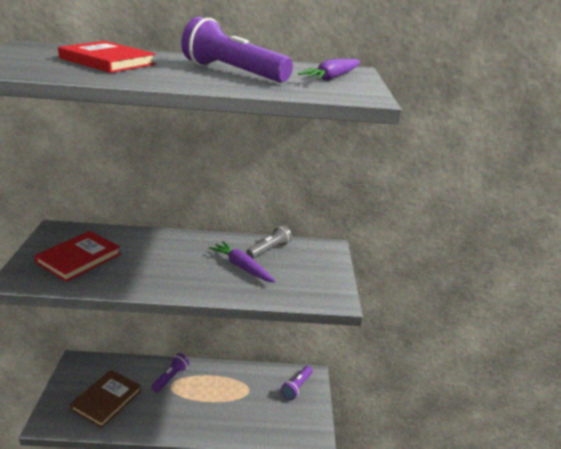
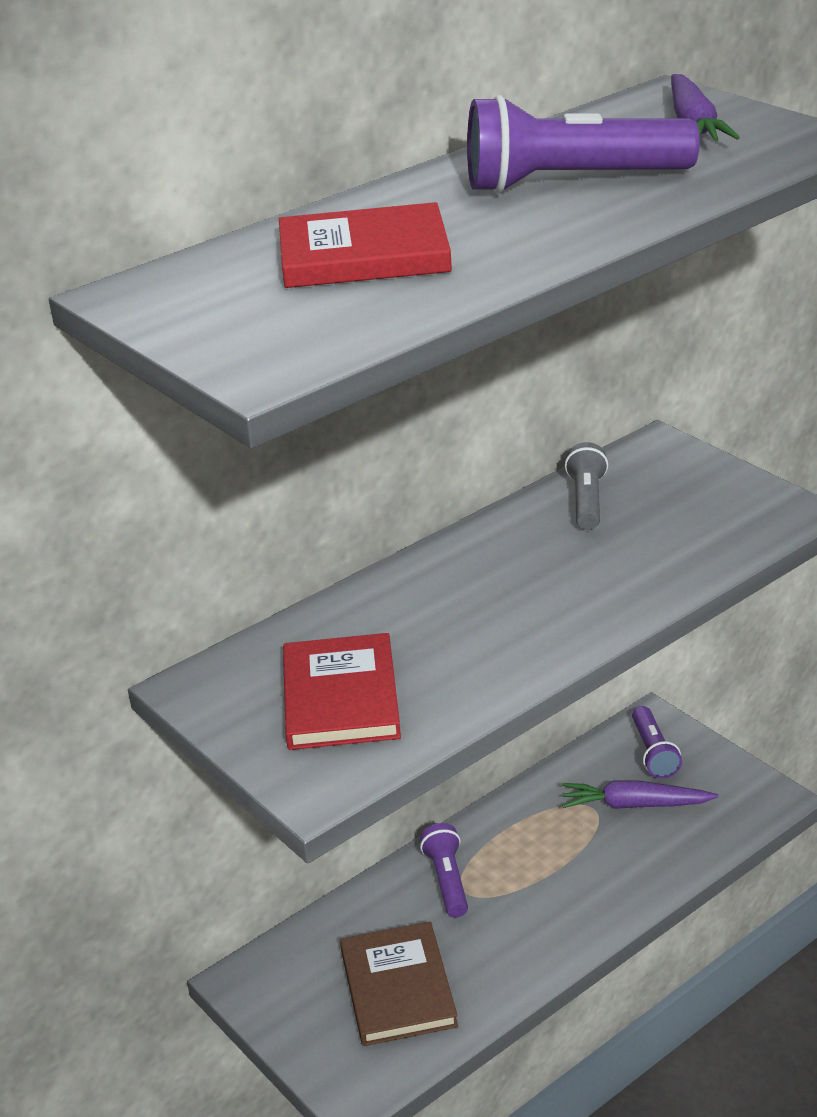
camera: 35 degrees left, 5 degrees up
(242, 267) = (599, 549): purple carrot -> purple carrot (635, 805)

